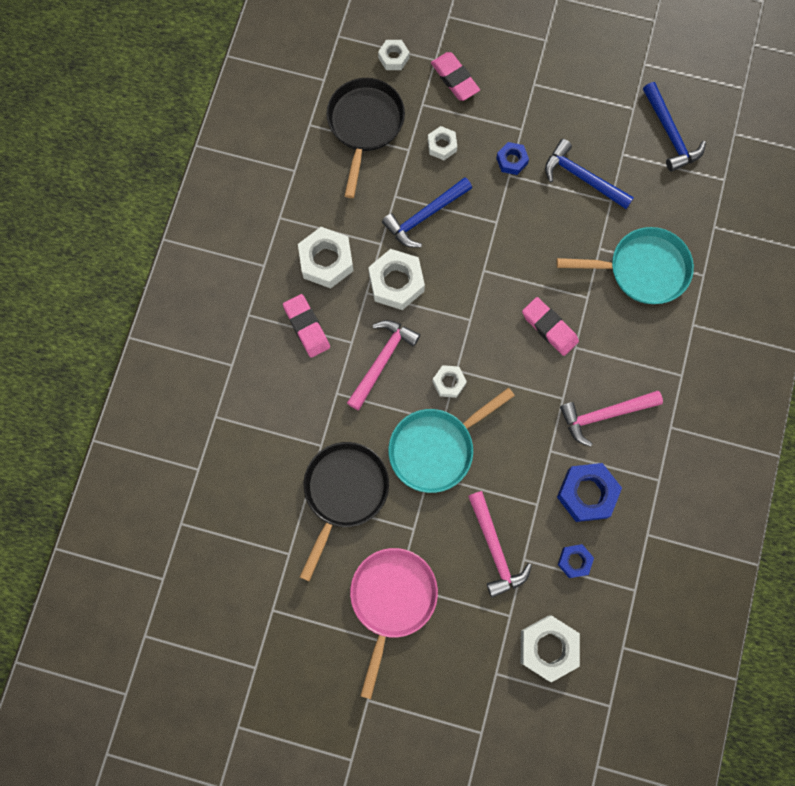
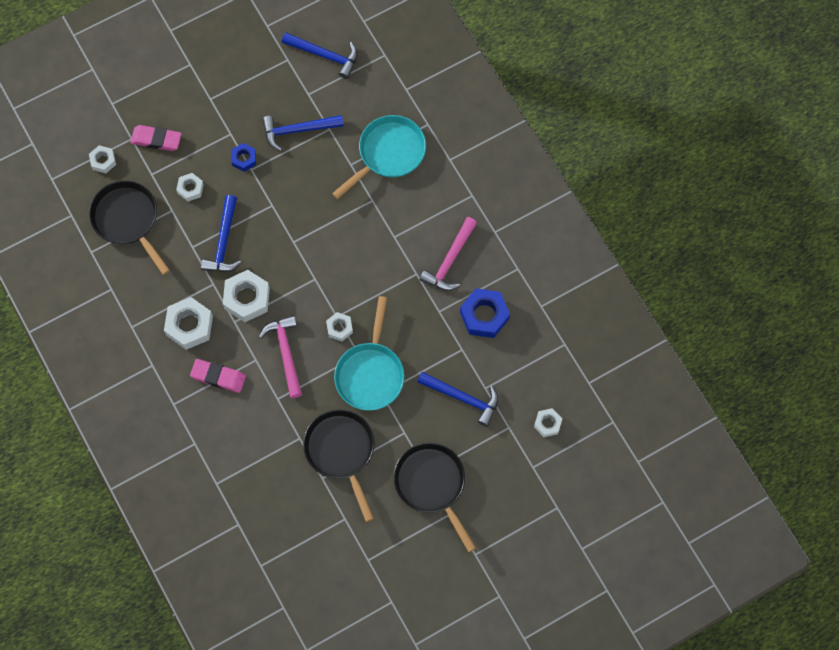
camera: 45 degrees left, 5 degrees down
(392, 600) = (432, 485): pink pan -> black pan
(495, 549) = (463, 398): pink hammer -> blue hammer
(548, 647) = (547, 424): white nut -> white nut, size x0.56
(549, 328) = (367, 239): pink eraser -> none
(574, 561) = (515, 361): blue nut -> none

